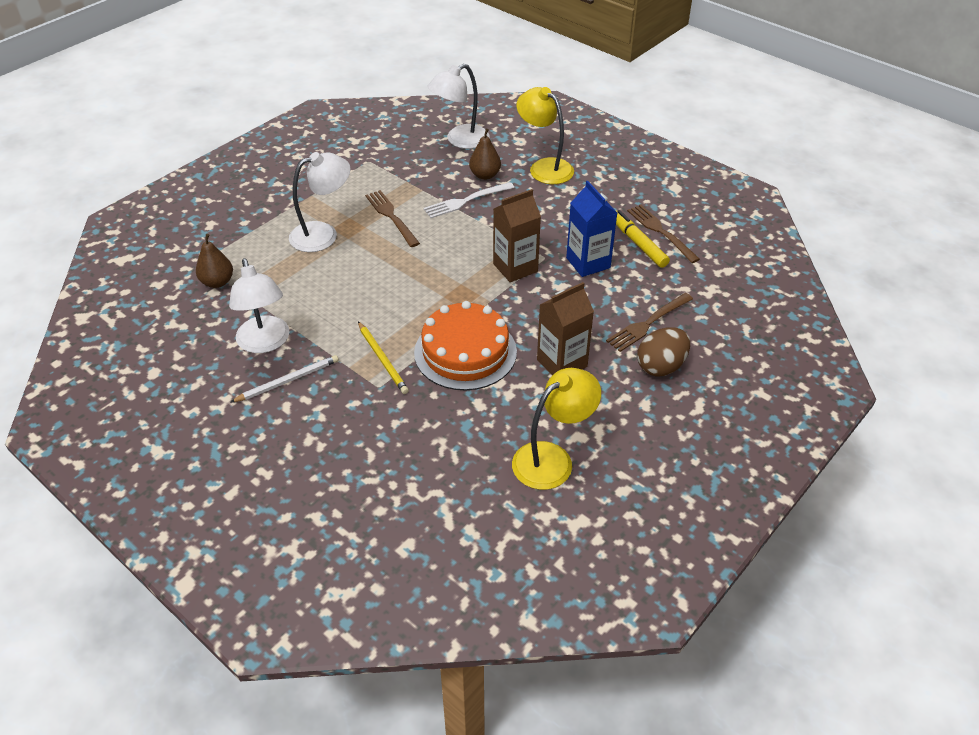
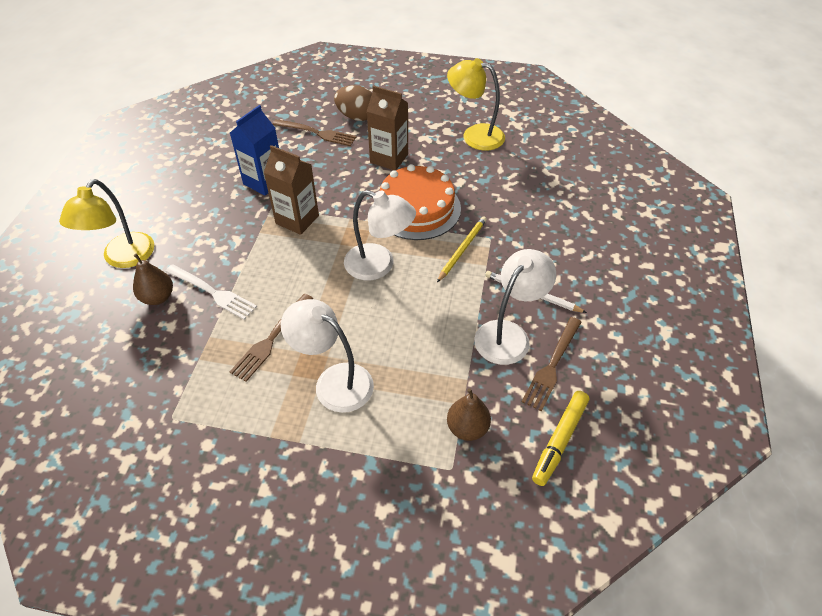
camera: 120 degrees left, 5 degrees up
(460, 140) = (91, 349): white lamp -> white lamp (379, 265)
(638, 243) = (221, 163): yellow marker -> yellow marker (559, 440)
(660, 232) = (197, 156): brown fork -> brown fork (552, 365)

